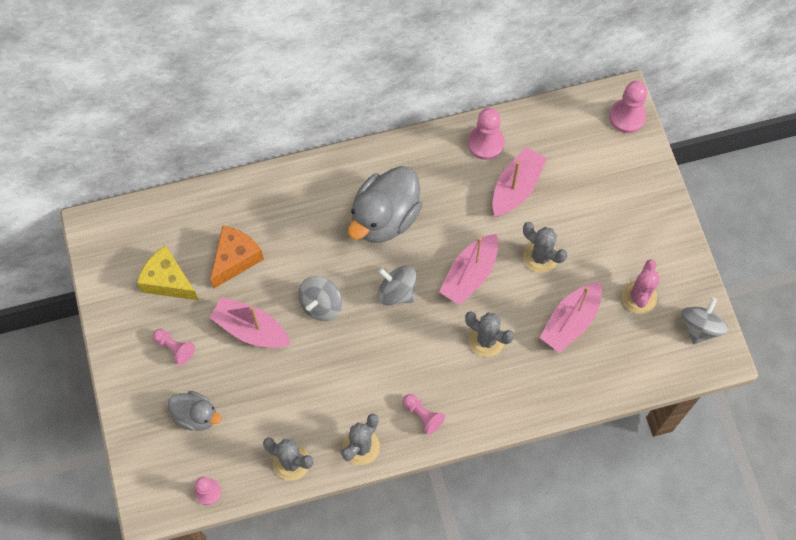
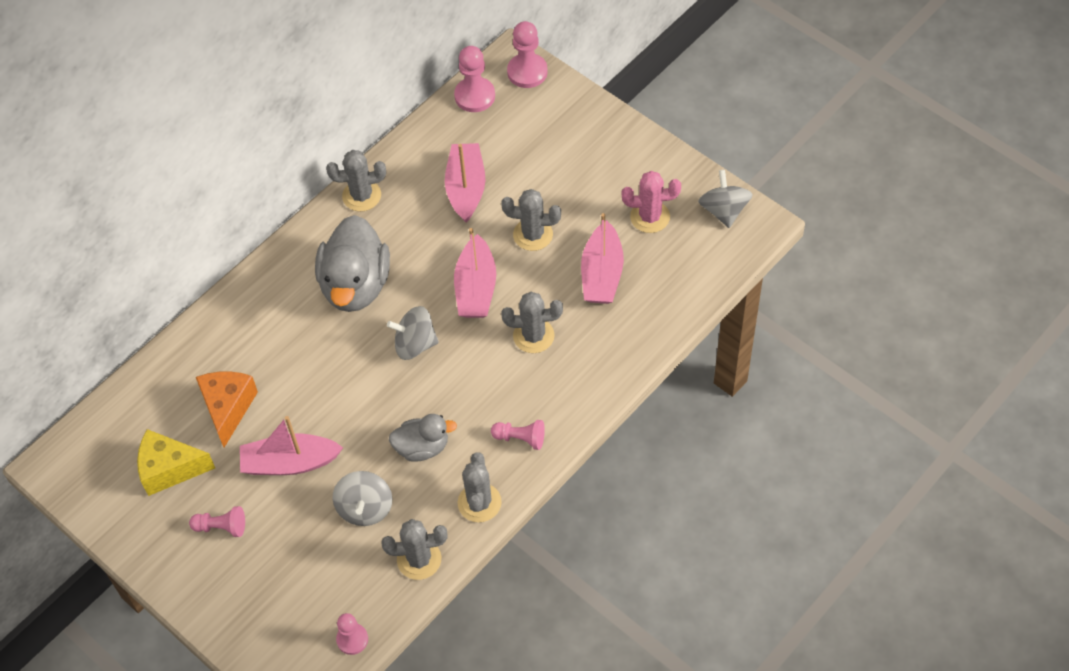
camera: 30 degrees left, 10 degrees down
(196, 415) = (289, 576): grey duck -> grey duck (422, 447)
(321, 304) = (346, 399): grey spinning top -> grey spinning top (365, 508)
(436, 147) = (361, 196): none -> grey cactus
(485, 143) = (408, 166): pink pawn -> pink pawn (474, 96)
(639, 297) = (650, 217): pink cactus -> pink cactus turned 75 degrees counterclockwise

